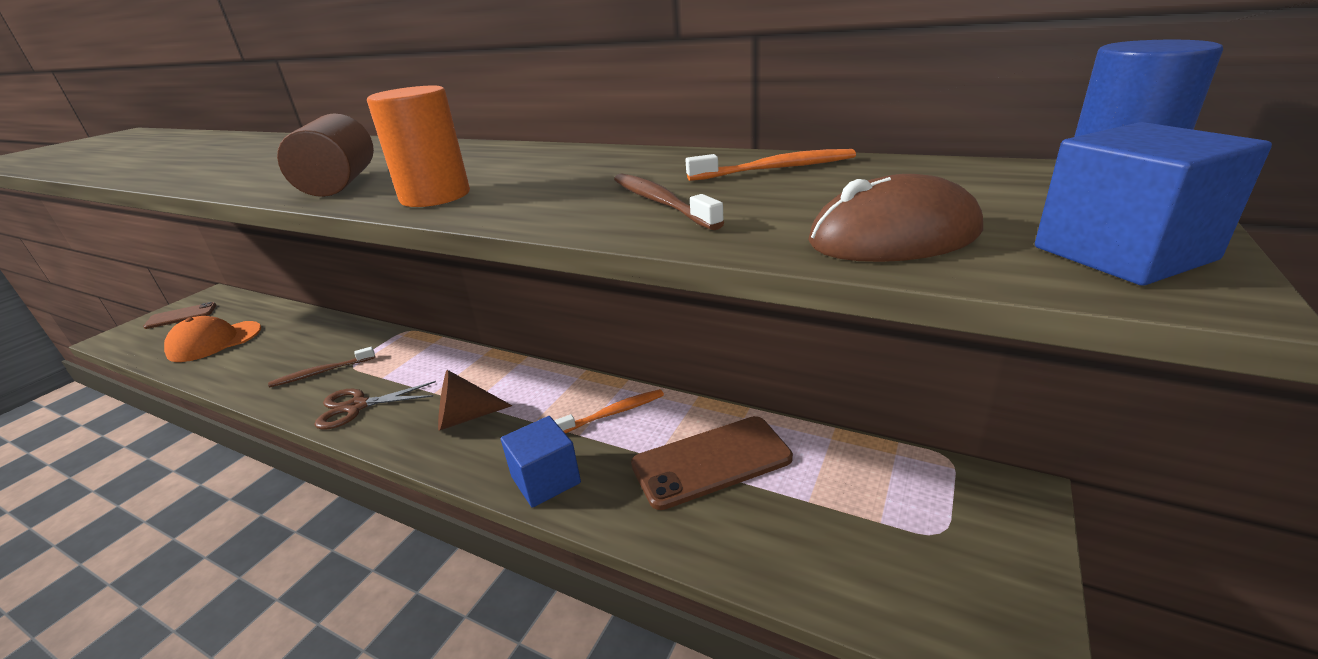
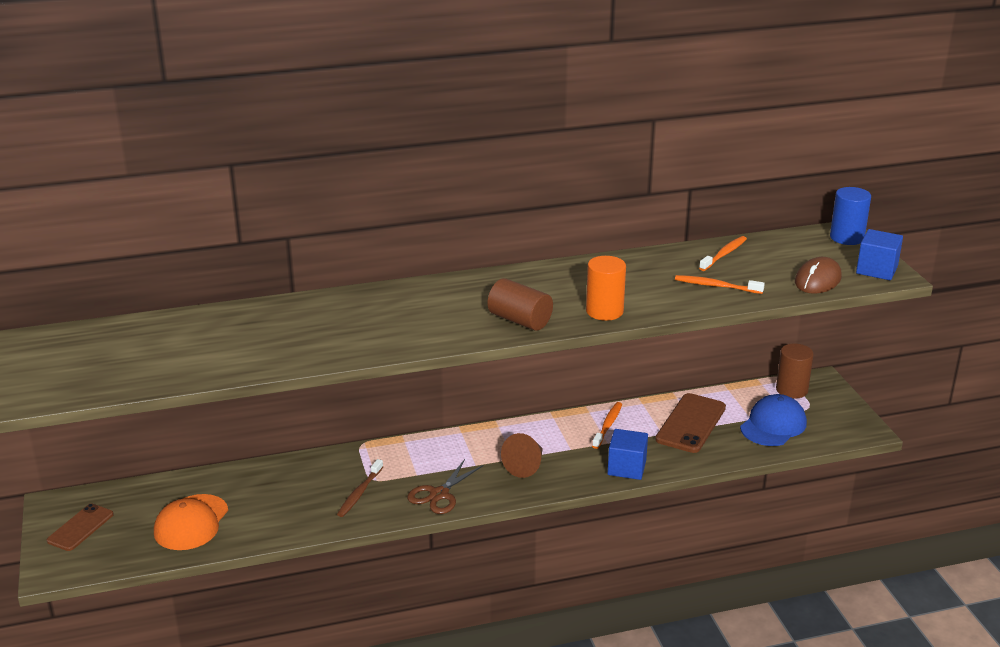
camera: 45 degrees left, 0 degrees up
(660, 202) = (716, 286): brown toothbrush -> orange toothbrush
(832, 531) = (773, 425): none -> blue cap
(938, 486) = (791, 390): none -> brown cylinder

